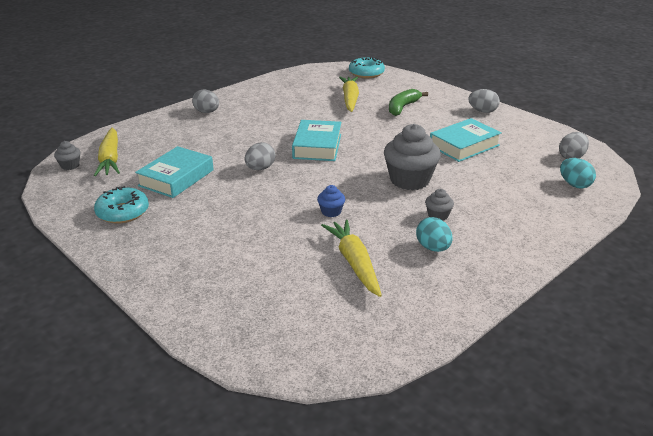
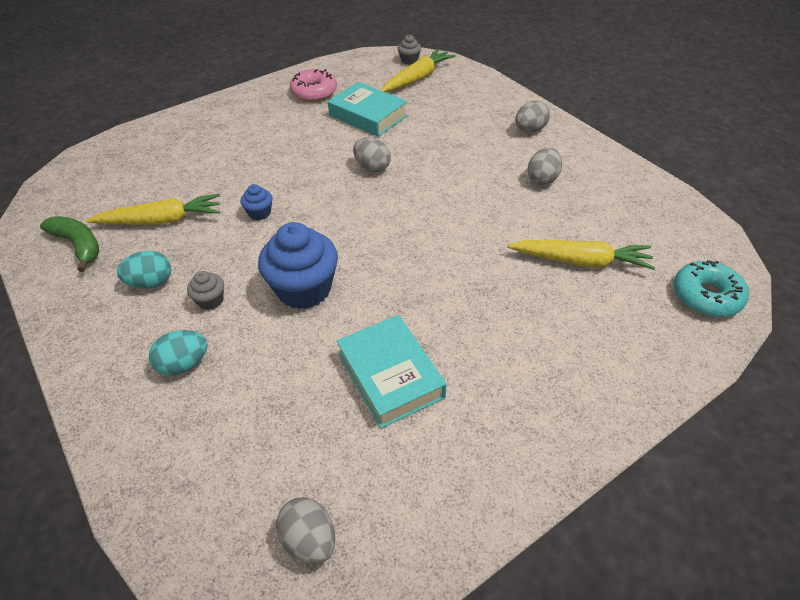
camera: 100 degrees right, 15 degrees up
(110, 159) = (418, 78): yellow carrot -> yellow carrot turned 135 degrees clockwise
(123, 212) = (314, 92): turquoise donut -> pink donut
(317, 146) = (419, 214): turquoise book -> none
(402, 107) = (547, 323): green banana -> green banana (78, 245)
(410, 180) = (304, 289): grey cupcake -> blue cupcake
(482, 111) = (530, 445): grey egg -> grey egg (542, 179)
(574, 185) = (216, 499): turquoise egg -> turquoise egg (184, 364)

